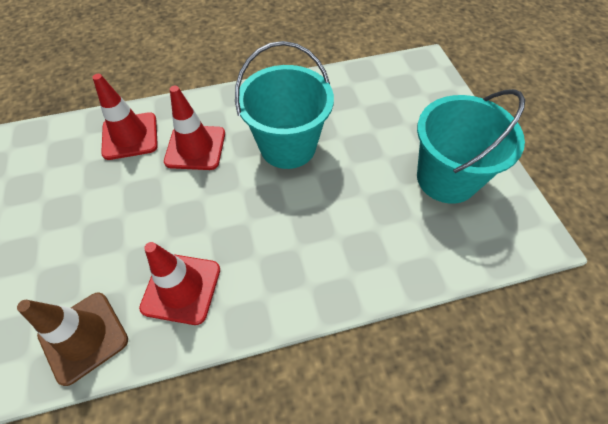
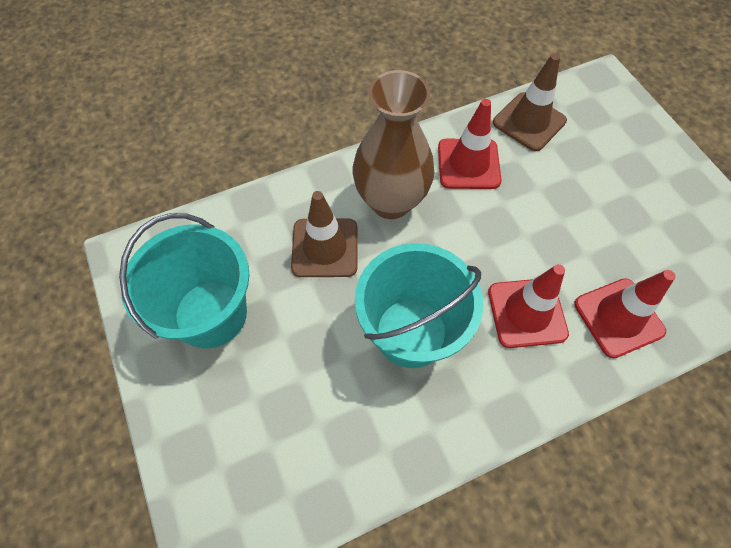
camera: 170 degrees right, 5 degrees up
(277, 256) = (390, 201): none -> brown vase
(348, 219) = (325, 248): none -> brown traffic cone

